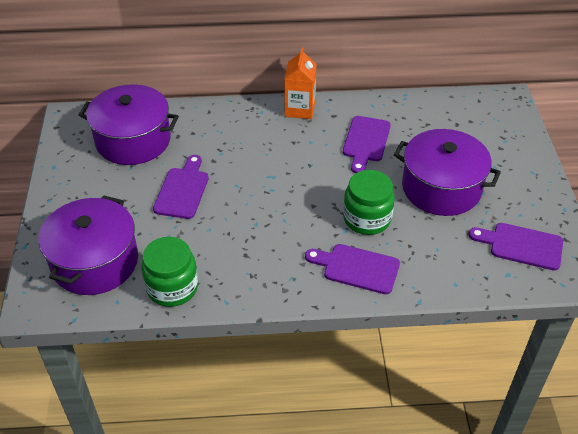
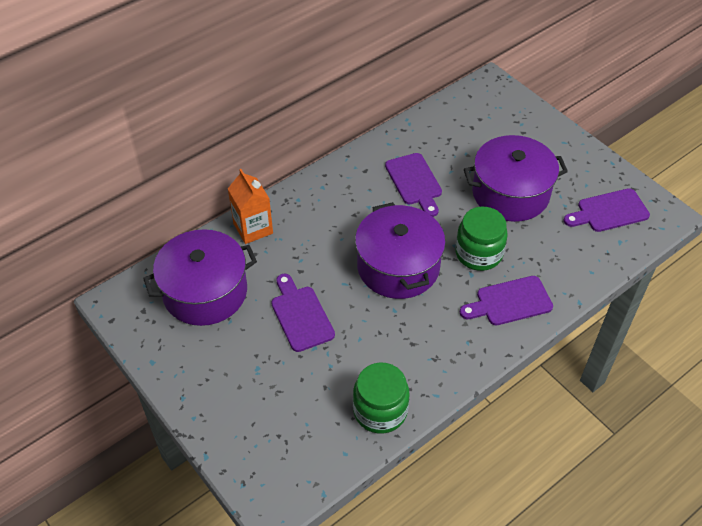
camera: 35 degrees left, 5 degrees up
(95, 262) = (289, 430): purple pot -> purple pot (398, 266)
(300, 109) = (330, 179): orange carton -> orange carton (253, 228)

